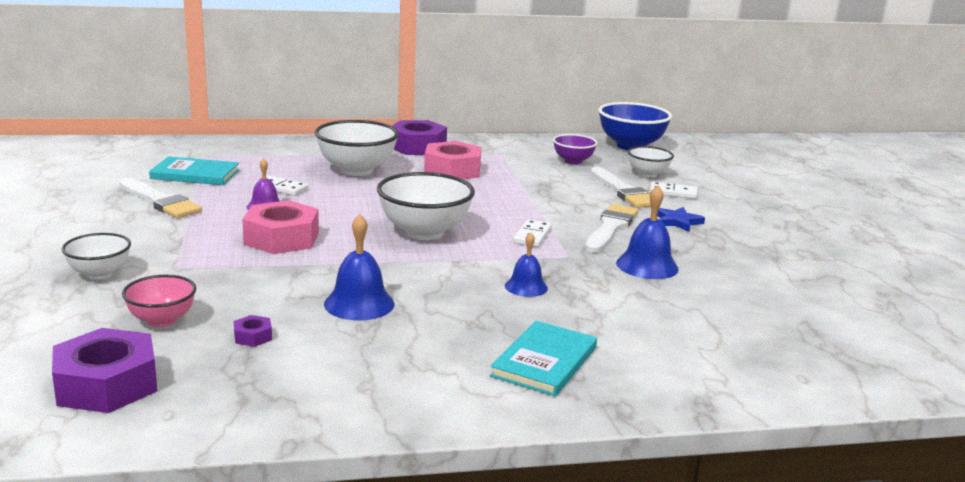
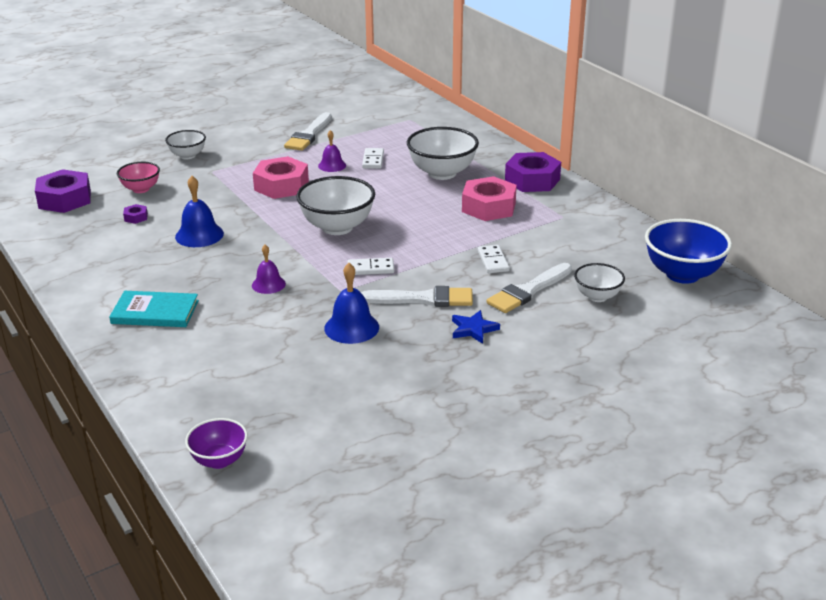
camera: 70 degrees right, 10 degrees up
(195, 174) = (369, 128): turquoise book -> none
(526, 287) = (268, 284): blue bell -> purple bell
(573, 161) = (586, 253): purple bowl -> purple bowl (219, 460)
(673, 193) = (555, 317): white domino -> white domino (493, 261)

